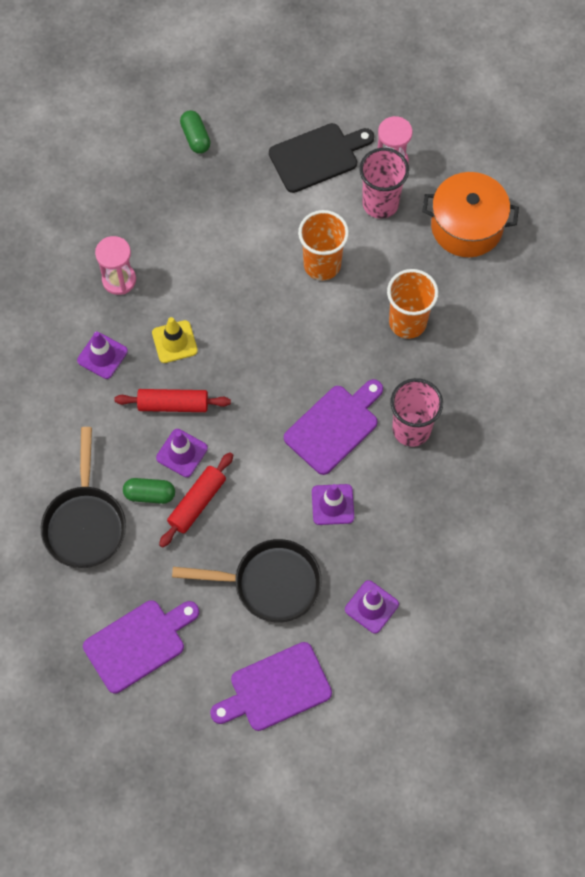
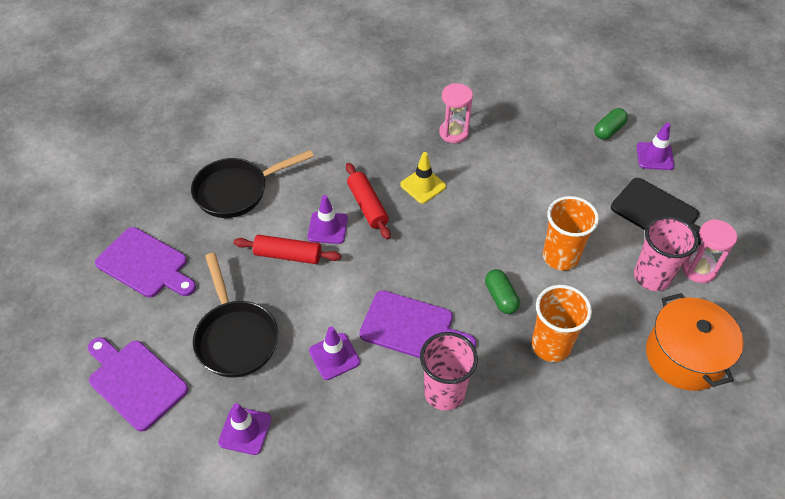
camera: 65 degrees right, 15 degrees down
(102, 356) = (384, 147): purple traffic cone -> purple traffic cone (655, 156)
(150, 494) = (280, 221): green capsule -> green capsule (500, 297)

